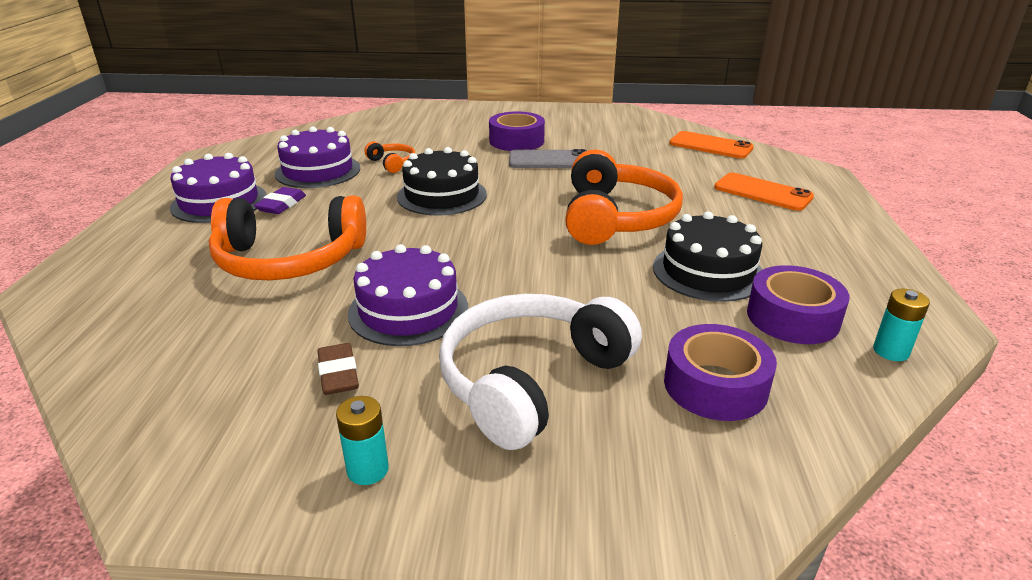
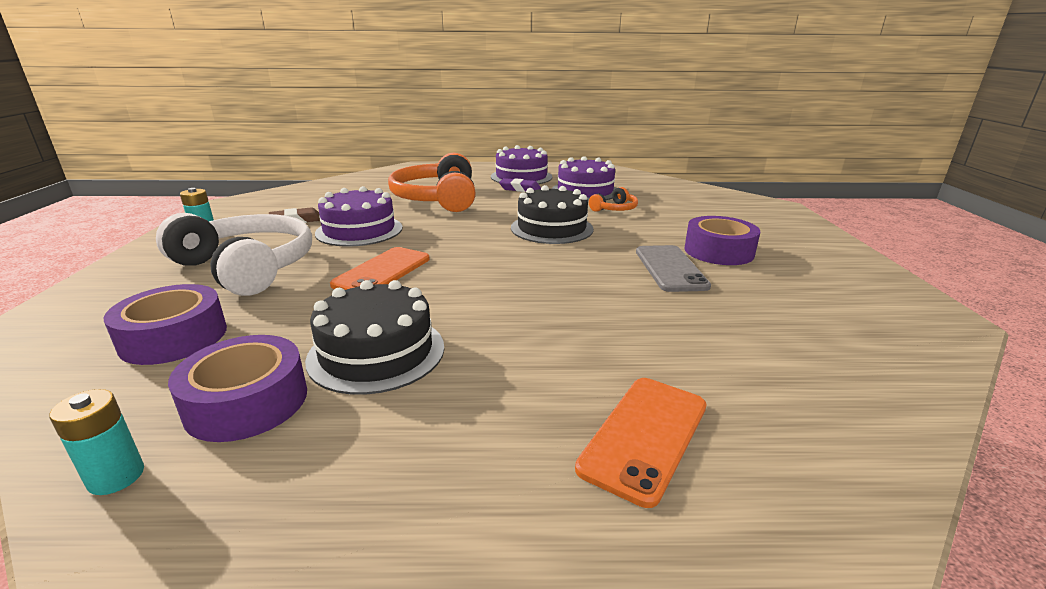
camera: 85 degrees right, 5 degrees down
(616, 217) = (517, 303): orange headphones -> none
(710, 146) = (852, 399): orange phone -> orange phone (382, 271)

